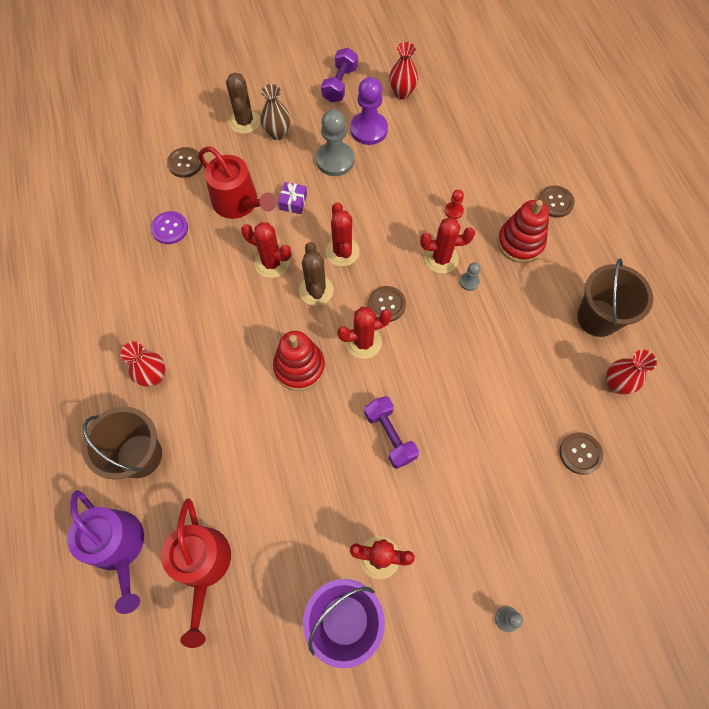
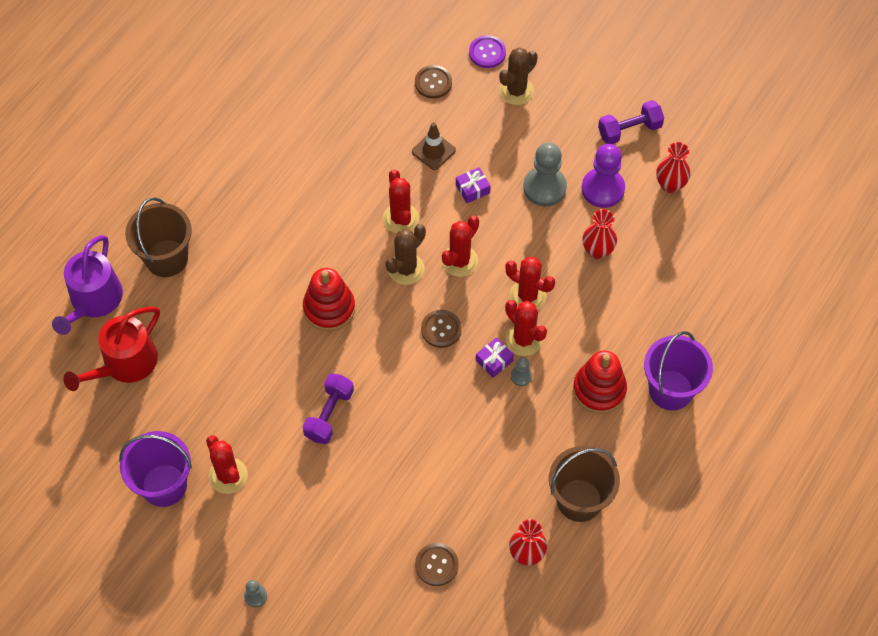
camera: 50 degrees right, 5 degrees down
(154, 376) = (233, 216): red vase -> red vase (597, 251)
(170, 228) = (363, 123): purple button -> purple button (487, 52)
(239, 203) = (433, 151): red watering can -> brown traffic cone
(277, 133) = (529, 124): brown vase -> none
(363, 342) = (391, 338): red cactus -> red cactus (527, 296)
(442, 289) = (494, 361): none -> purple gift
(453, 211) = (582, 315): red pawn -> none
(555, 202) = (670, 390): brown button -> purple bucket

